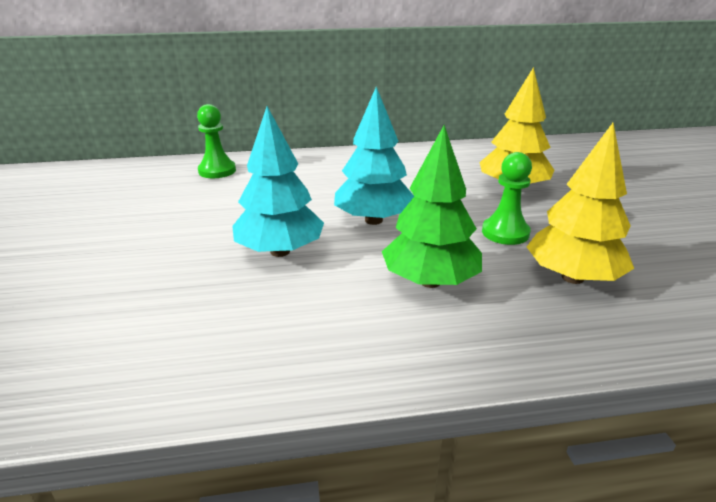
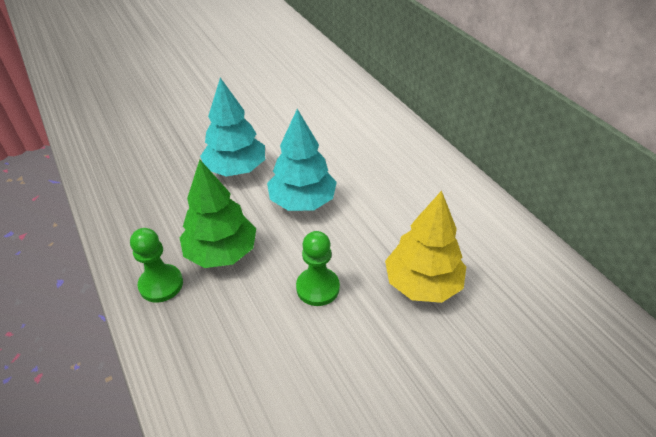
camera: 70 degrees right, 15 degrees up
(217, 171) = (344, 97): green pawn -> green pawn (161, 284)
(572, 277) = (255, 341): yellow tree -> none

